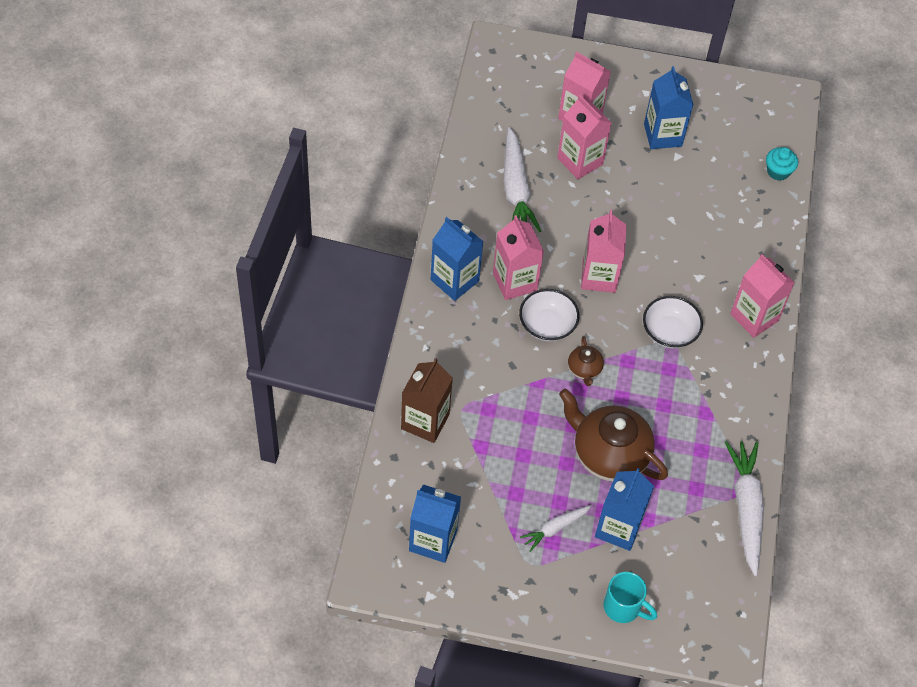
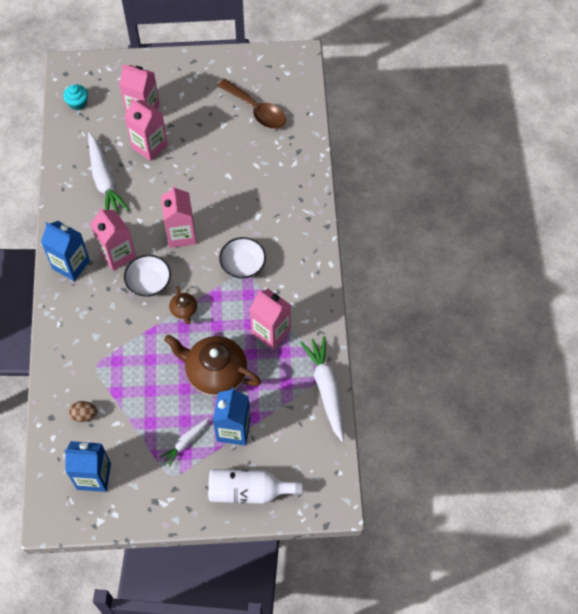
camera: 10 degrees left, 5 degrees up
(425, 421) = (69, 383): brown carton -> none
(436, 464) = (84, 415): none -> brown egg
(623, 607) = (249, 491): turquoise mug -> white bottle
(662, 135) = (208, 110): blue carton -> none
(723, 148) = (256, 110): none -> brown spoon
(754, 317) = (304, 237): pink carton -> pink carton (271, 331)
(778, 171) = (301, 118): turquoise cupcake -> turquoise cupcake (78, 103)

